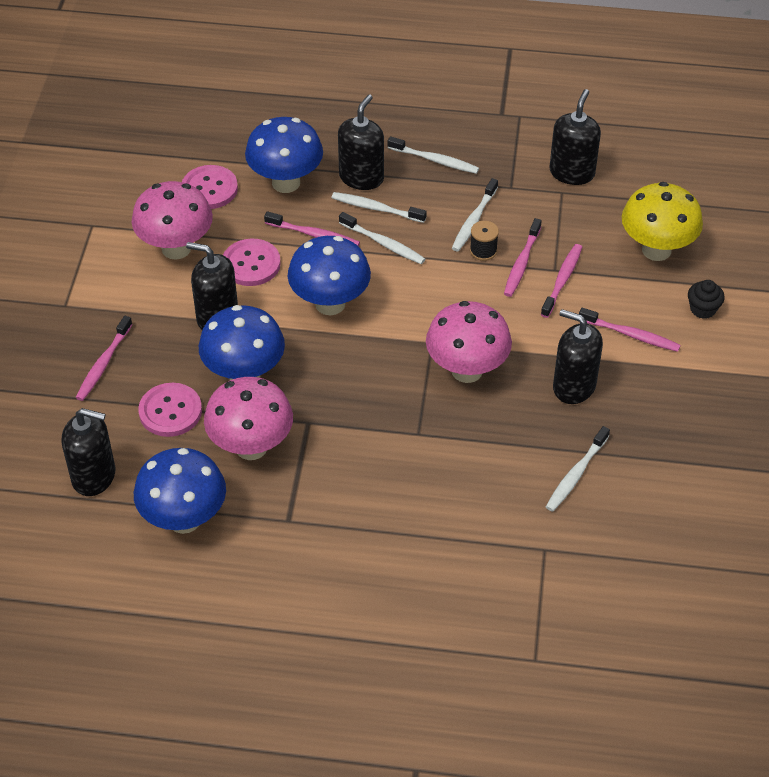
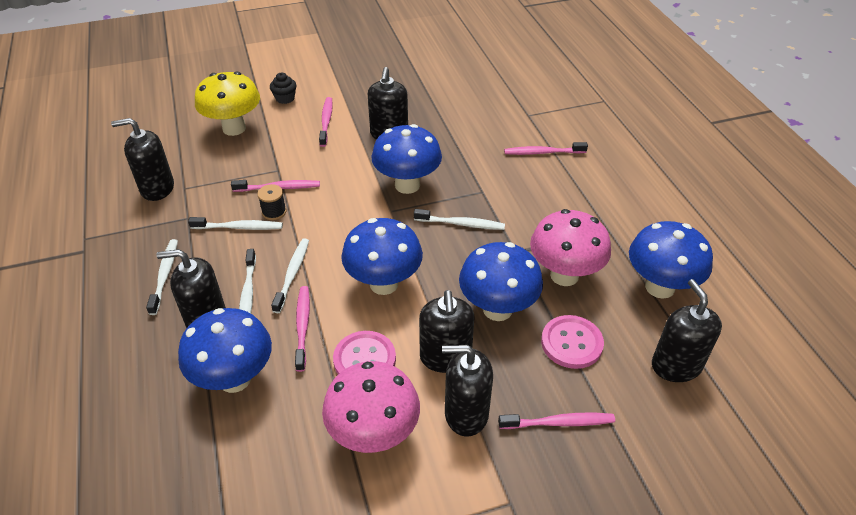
camera: 115 degrees left, 5 degrees down
(154, 309) = (466, 413): none -> black soap dispenser
(209, 189) = (269, 445): pink button -> none
(467, 370) = (407, 185): pink mushroom -> blue mushroom
(562, 280) = (288, 163): pink toothbrush -> pink toothbrush (543, 152)
(576, 474) = (462, 116): white toothbrush -> white toothbrush (461, 224)

